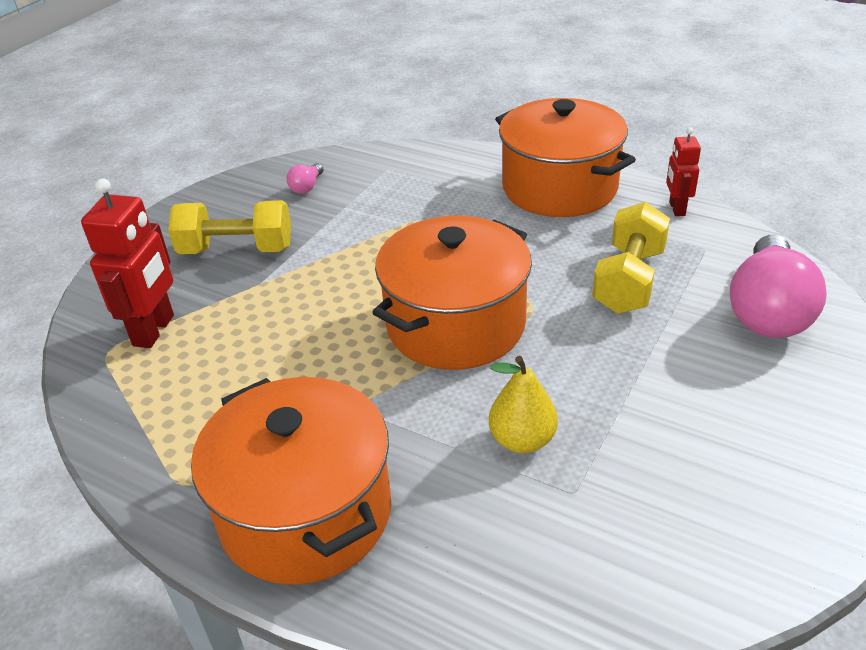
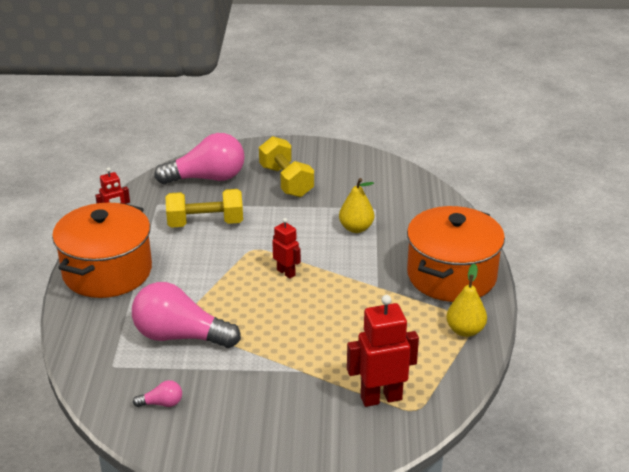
camera: 120 degrees left, 5 degrees down
(176, 464) = (465, 330): none -> yellow pear
(236, 250) = (270, 403): yellow dumbbell -> yellow dumbbell (286, 181)
(397, 215) = (180, 336): none -> pink light bulb
(456, 324) = (286, 272): orange pot -> red robot

